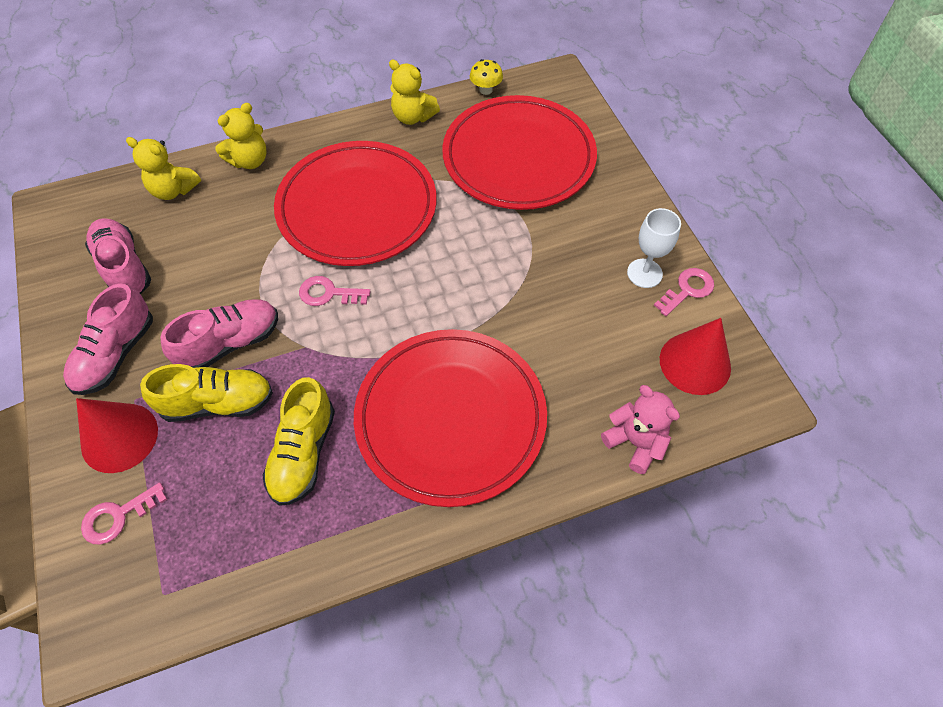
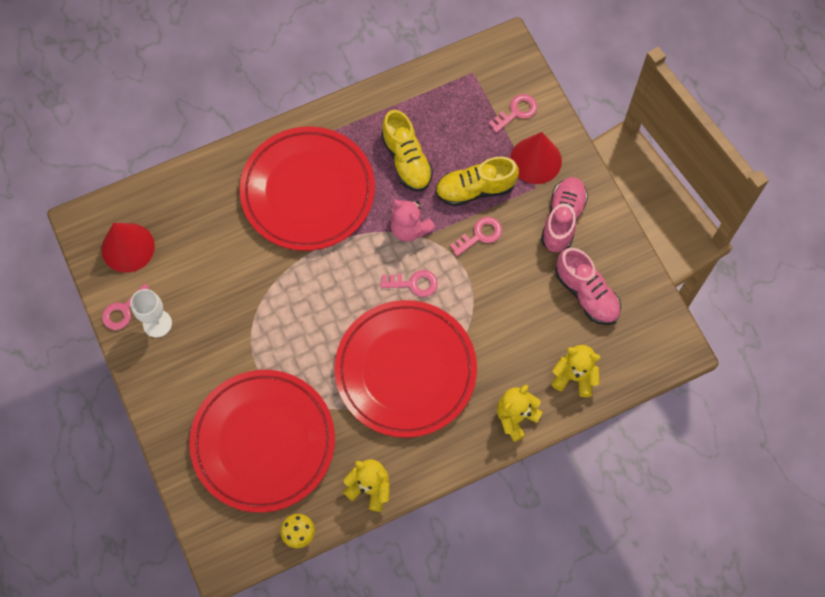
camera: 175 degrees right, 10 degrees up
(230, 343) = (480, 235): pink shoe -> pink key
(303, 453) = (406, 160): yellow shoe -> yellow shoe turned 150 degrees clockwise
(635, 442) = (178, 185): pink teddy bear -> pink teddy bear (409, 229)

